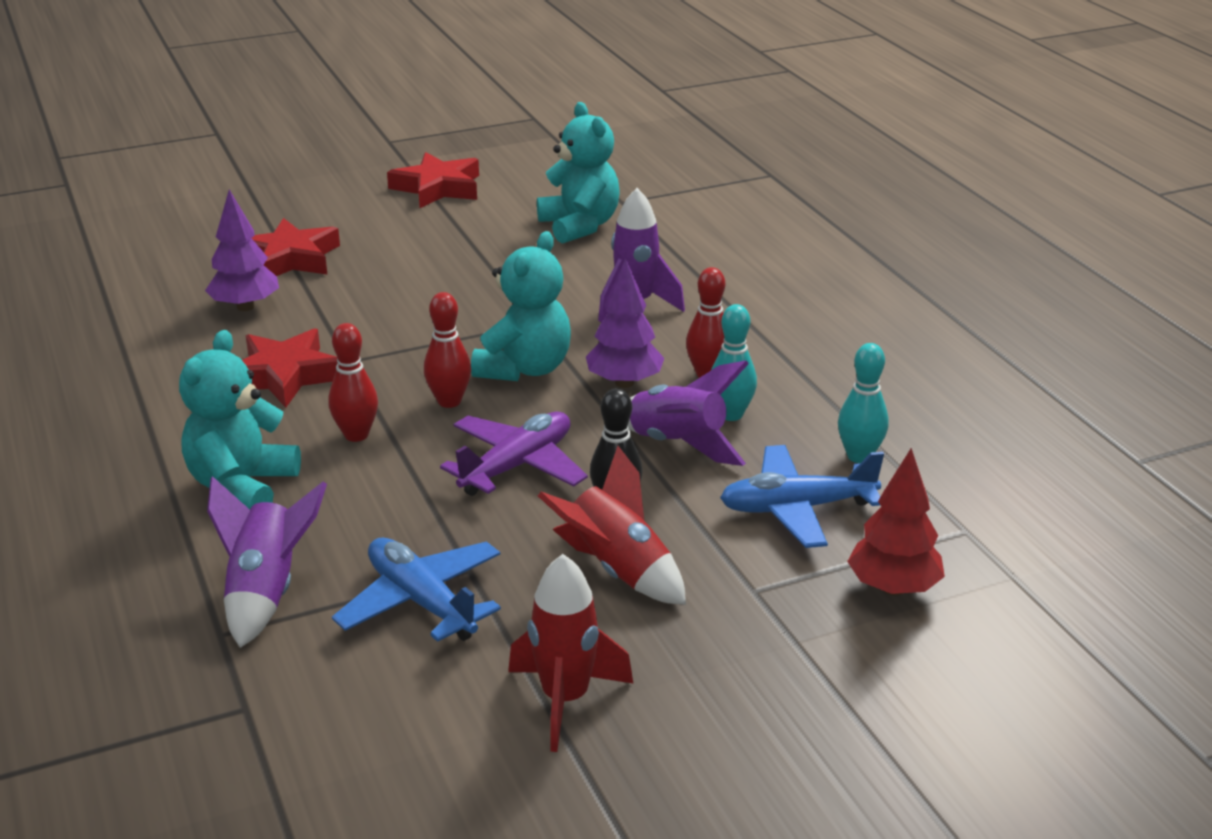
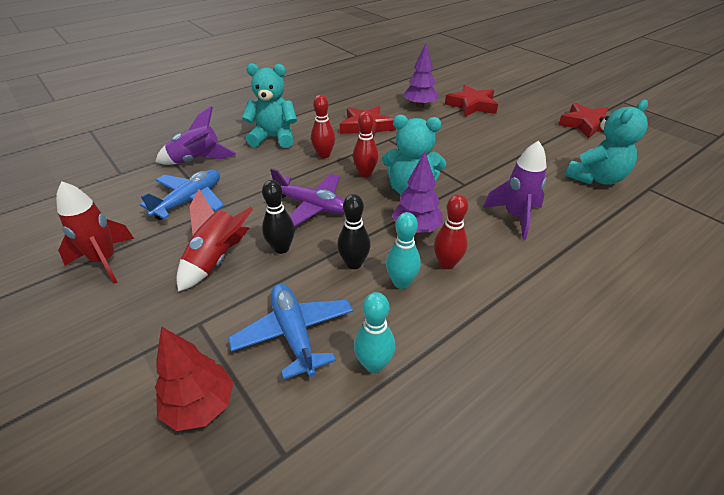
camera: 75 degrees right, 10 degrees up
(678, 445) = (354, 263): purple rocket -> black bowling pin

